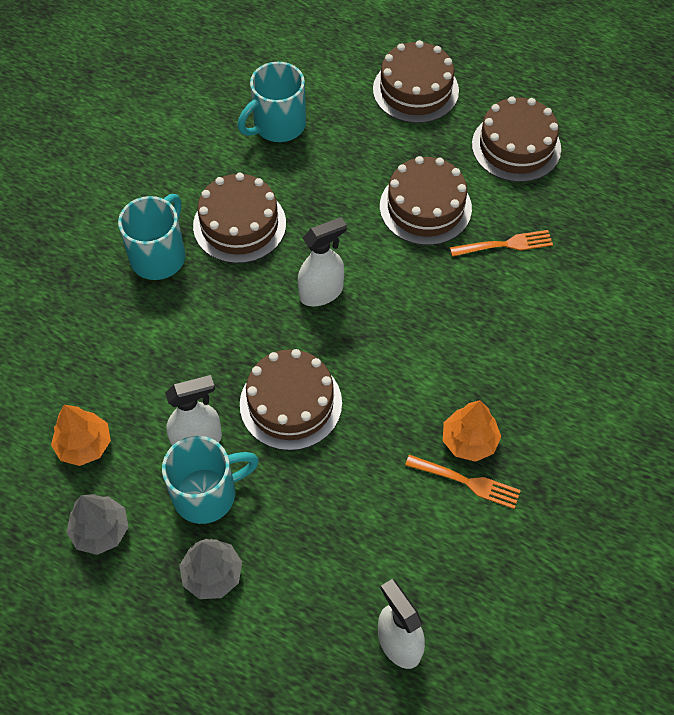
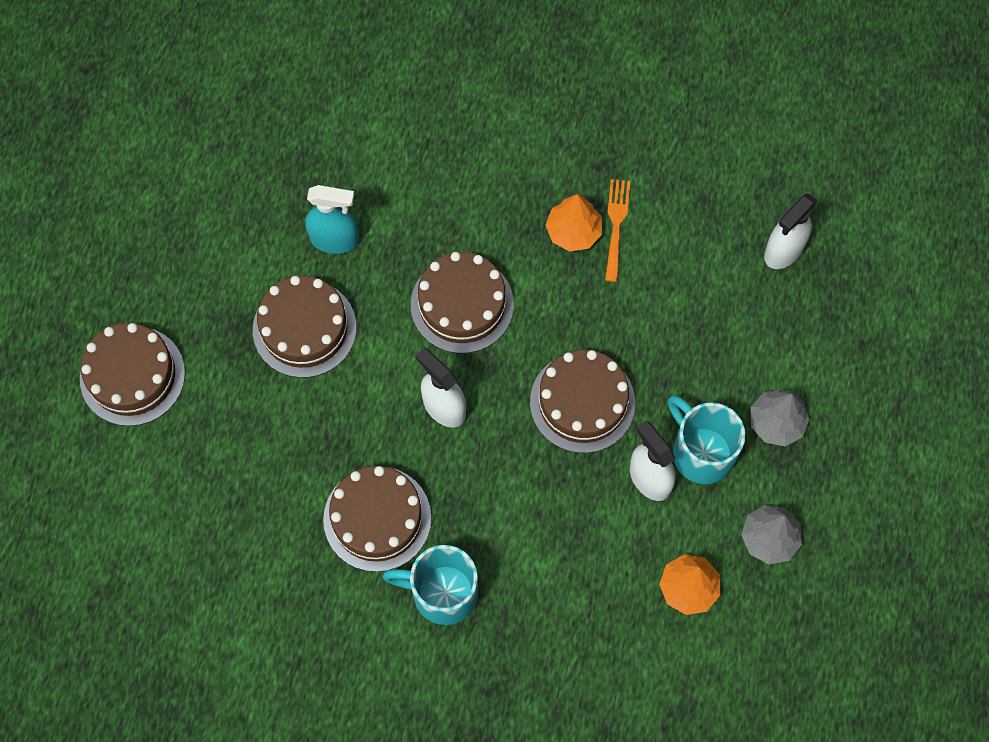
camera: 105 degrees left, 10 degrees up
(278, 125) = (222, 518): turquoise mug -> none
(505, 244) = (335, 240): orange fork -> turquoise spray bottle
(516, 146) = (196, 252): brown cake -> brown cake (462, 304)

